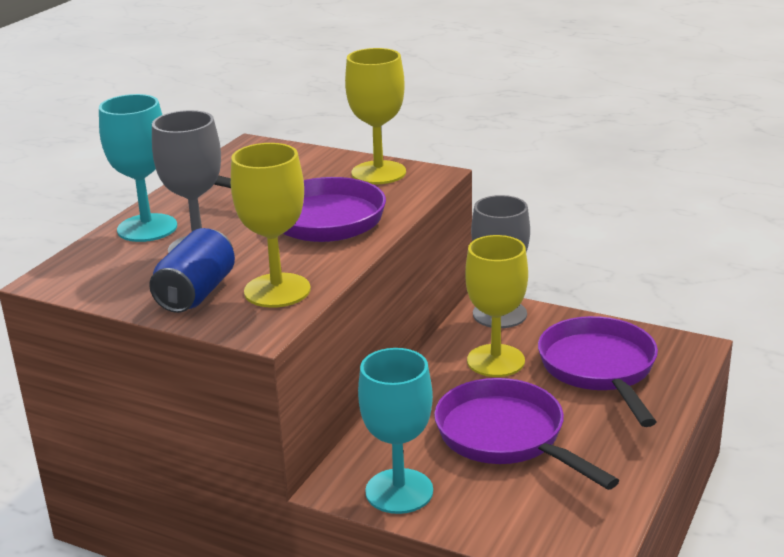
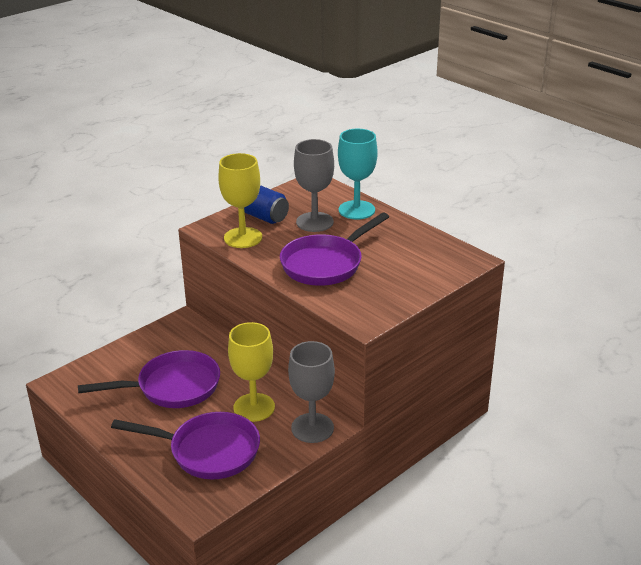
camera: 110 degrees right, 5 degrees up
(378, 173) = (384, 300): yellow goblet -> none
(399, 491) = (161, 338): turquoise goblet -> none

